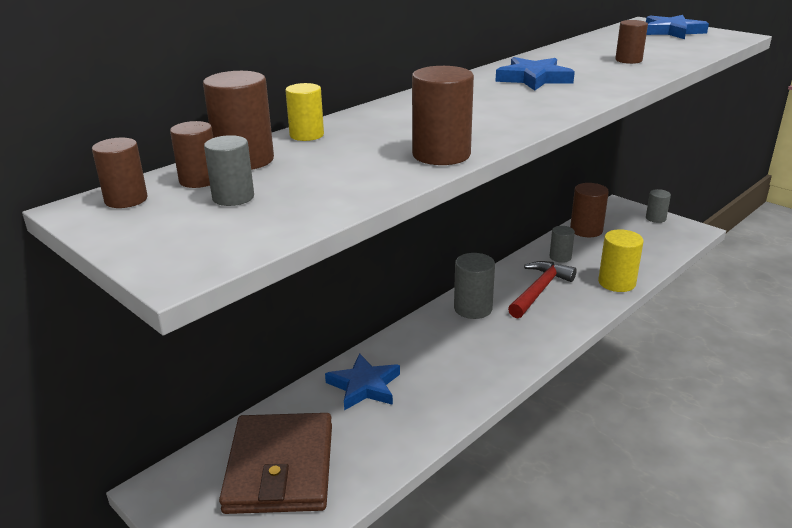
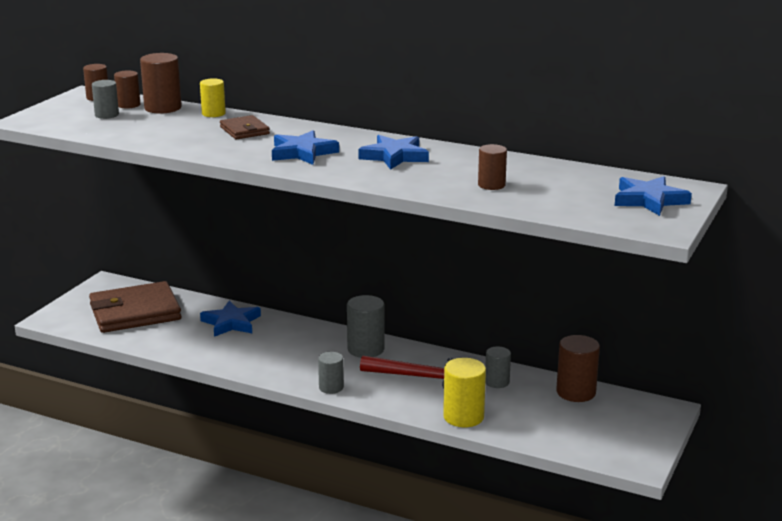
camera: 70 degrees right, 5 degrees down
(395, 125) = (244, 130): none -> brown wallet
(441, 155) = (191, 147): brown cylinder -> none
(499, 108) = (302, 152): none -> blue star
(655, 218) = (650, 435): grey cylinder -> grey cylinder (331, 387)

